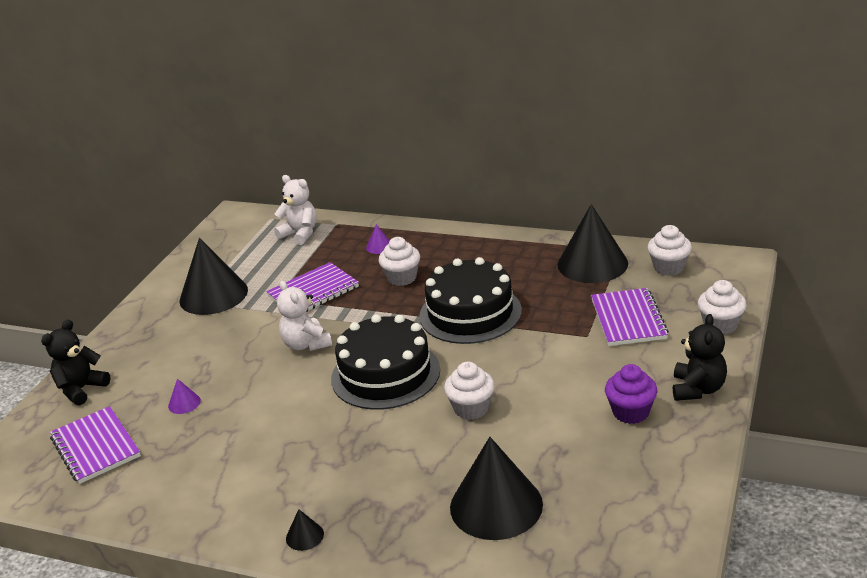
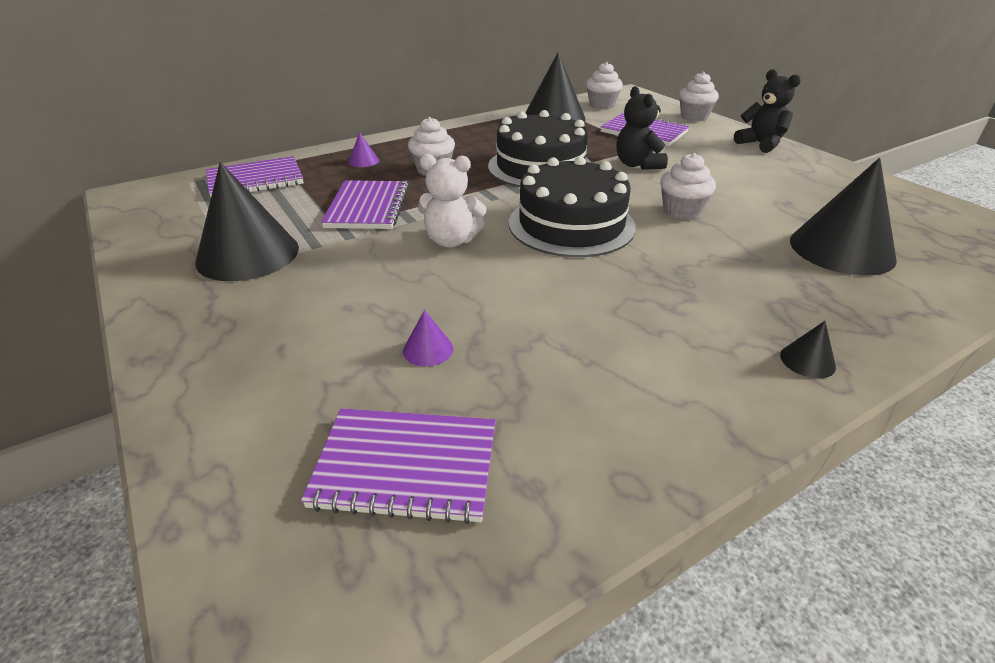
camera: 55 degrees left, 5 degrees up
(81, 389) = (234, 427): black teddy bear -> black teddy bear (637, 165)
(300, 234) = (255, 180): white teddy bear -> purple notebook
(631, 412) = (763, 168): purple cupcake -> none

